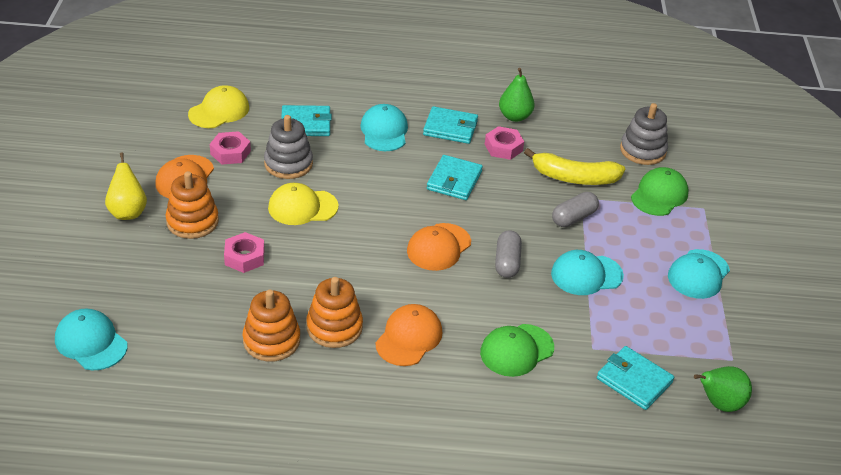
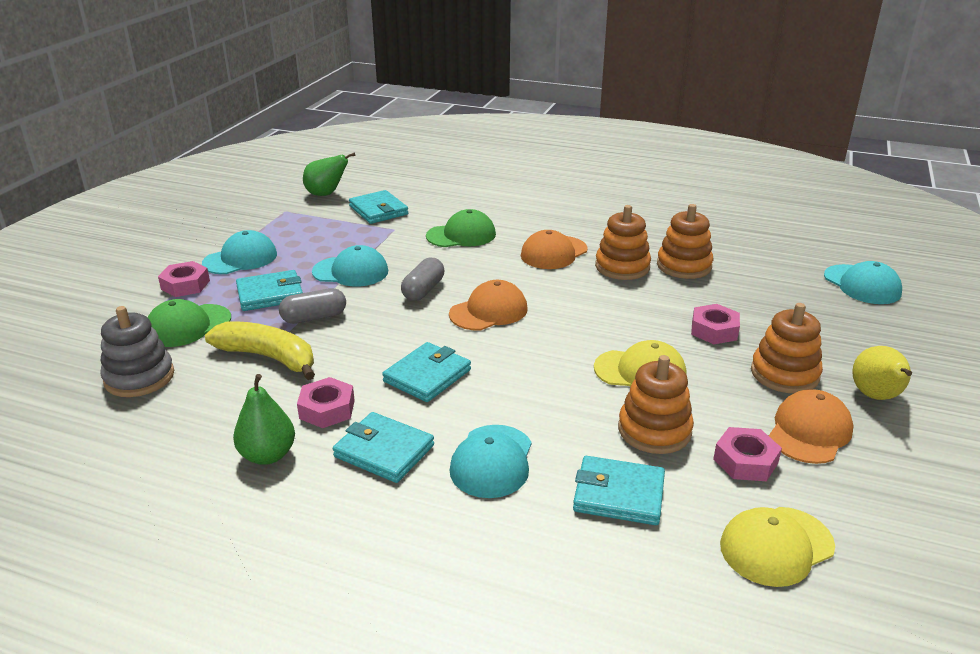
camera: 160 degrees left, 10 degrees down
(288, 164) = (654, 430): grey stacking toy -> orange stacking toy
(630, 236) = (270, 294): none -> turquoise wallet
(708, 234) = (185, 285): none -> pink nut

